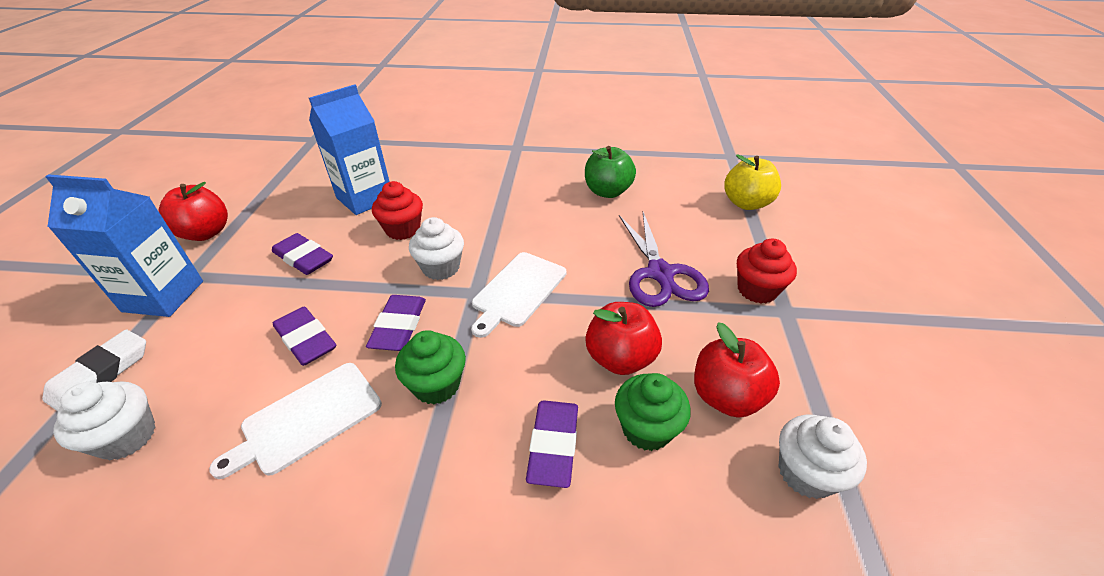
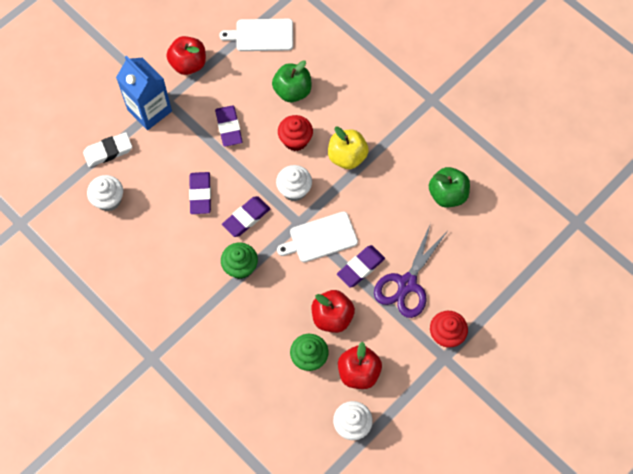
camera: 40 degrees right, 25 degrees up
(307, 419) = (179, 244): white cutting board -> white cutting board (261, 35)
(365, 198) = (292, 91): blue carton -> green apple
(553, 445) = (265, 334): purple eraser -> purple eraser (360, 267)
(746, 203) = (526, 272): yellow apple -> yellow apple (347, 157)

